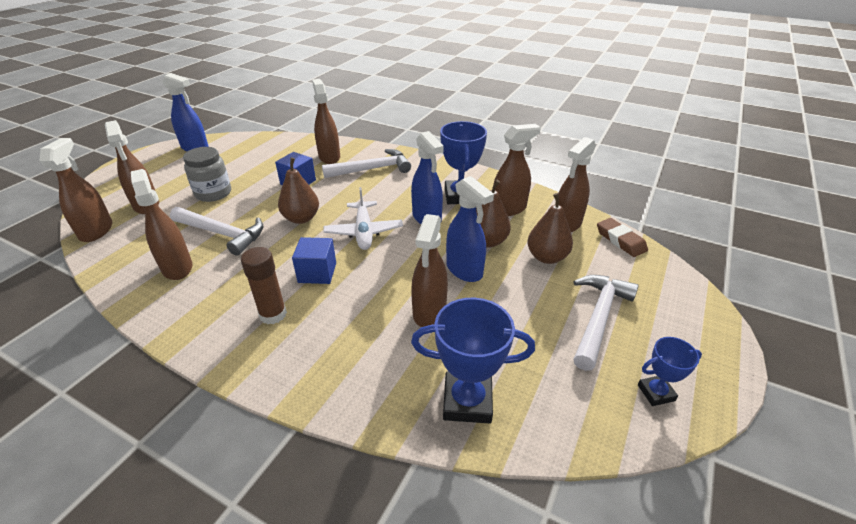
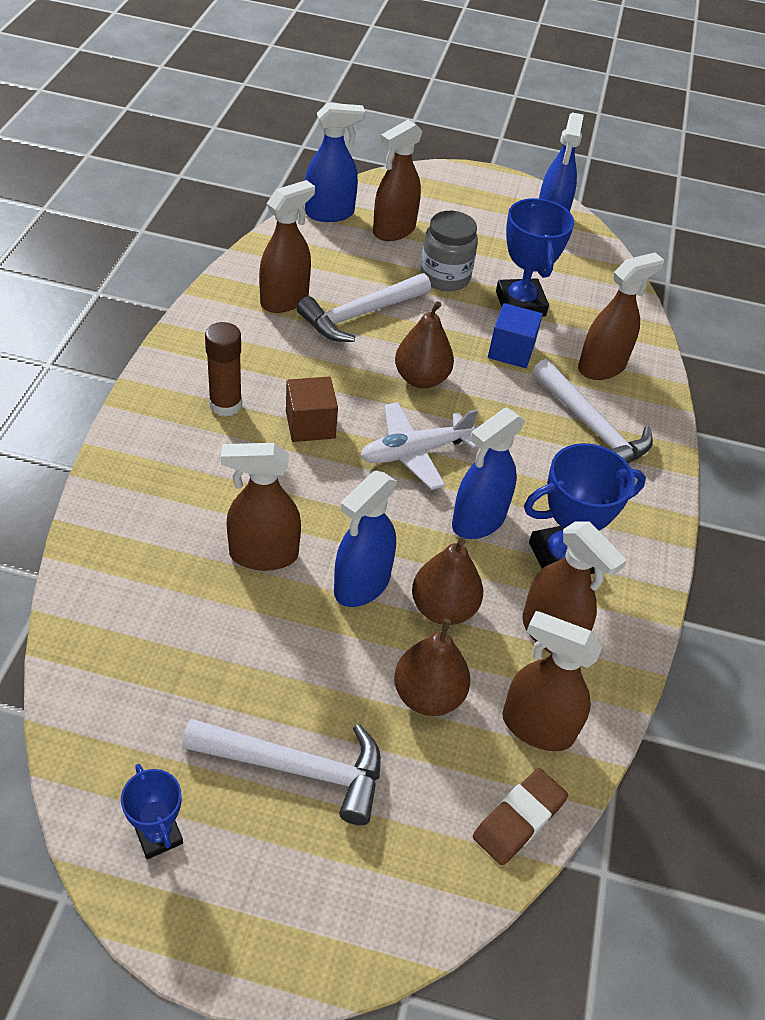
camera: 70 degrees right, 10 degrees up
(96, 231) = (330, 213): brown spray bottle -> blue spray bottle
(222, 234) = (360, 315): white hammer -> white hammer turned 45 degrees clockwise
(317, 272) = (310, 424): blue cube -> brown cube
(467, 401) = (119, 613): blue trophy -> blue trophy (520, 304)

